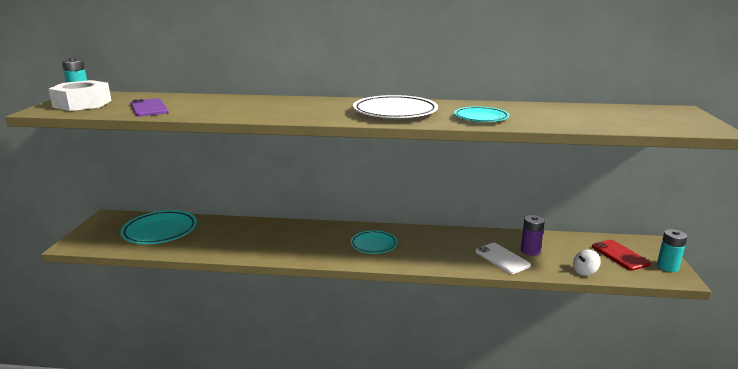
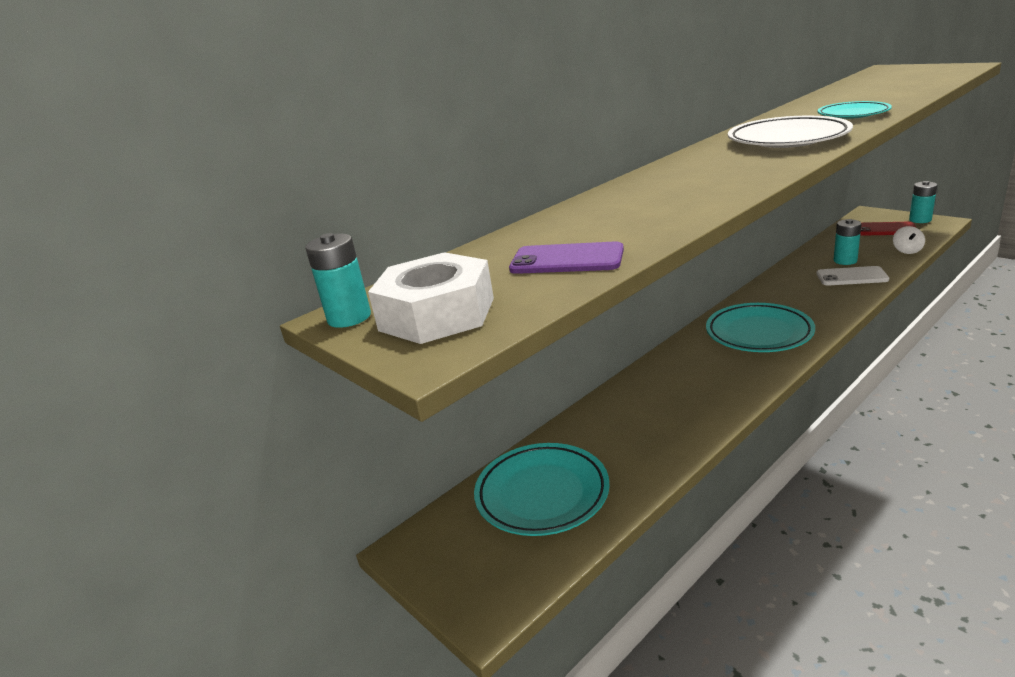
camera: 45 degrees left, 5 degrees up
(374, 245) = (758, 333): turquoise plate -> turquoise plate, size x1.61
(530, 251) = (845, 261): purple battery -> turquoise battery

